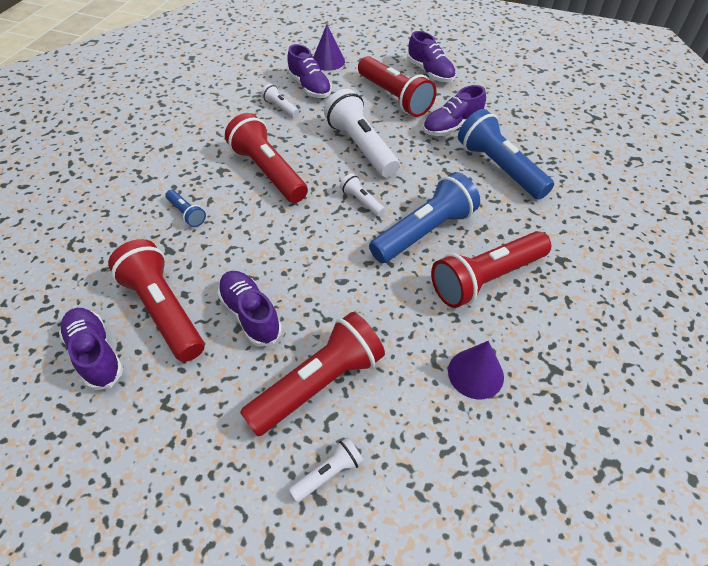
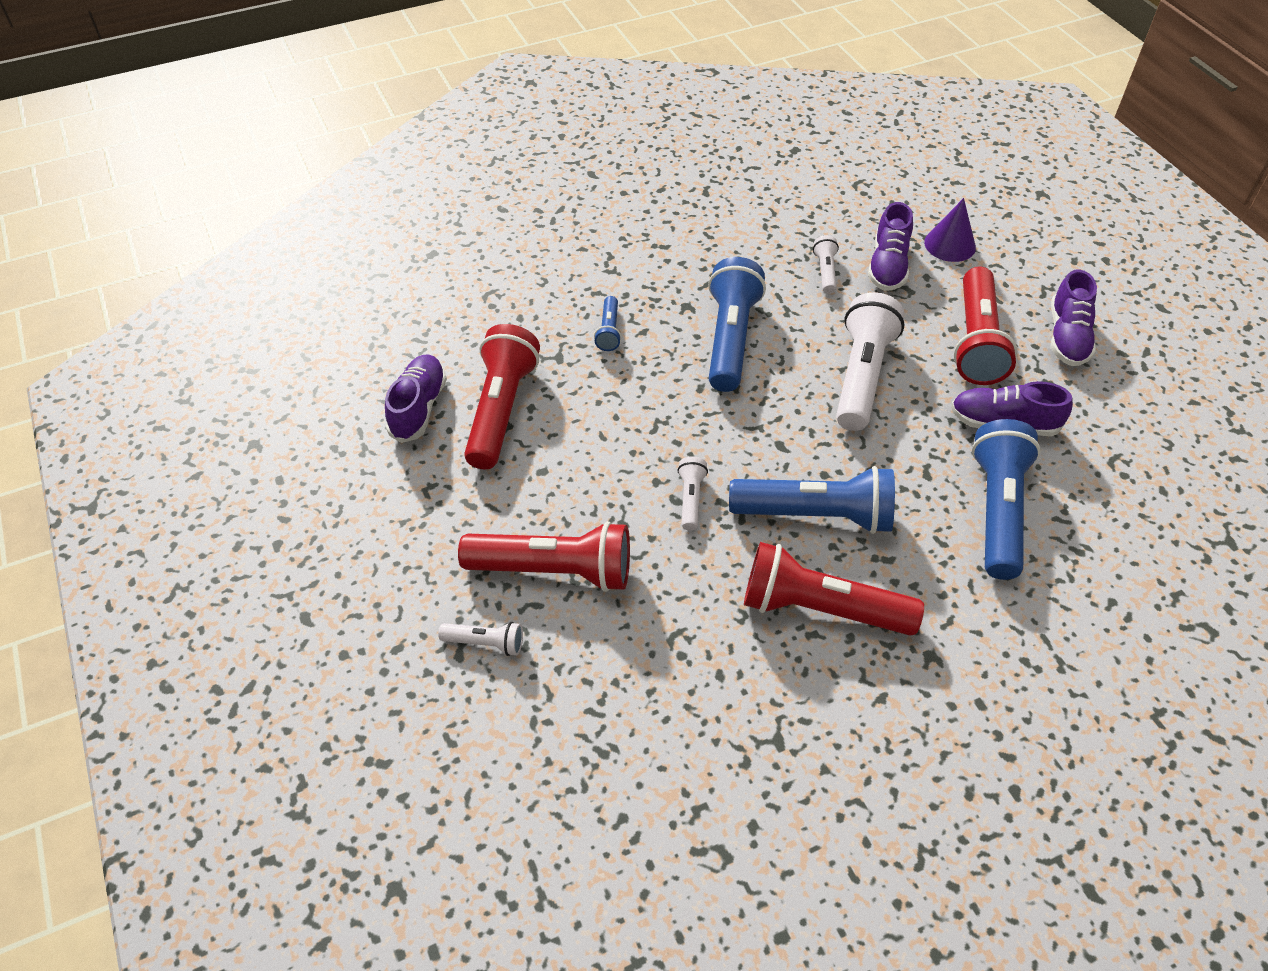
camera: 45 degrees right, 0 degrees up
(250, 314) = (564, 468): purple shoe -> none
(268, 172) = (730, 339): red flashlight -> blue flashlight
(361, 201) = (789, 436): white flashlight -> white flashlight (691, 499)
(475, 373) = (697, 678): purple cone -> none

